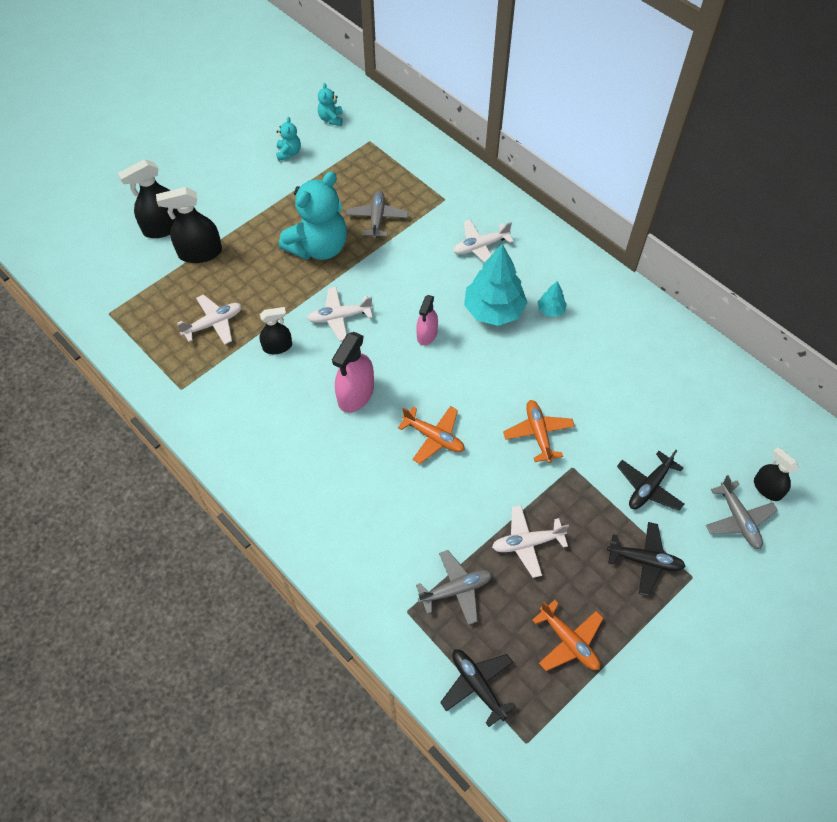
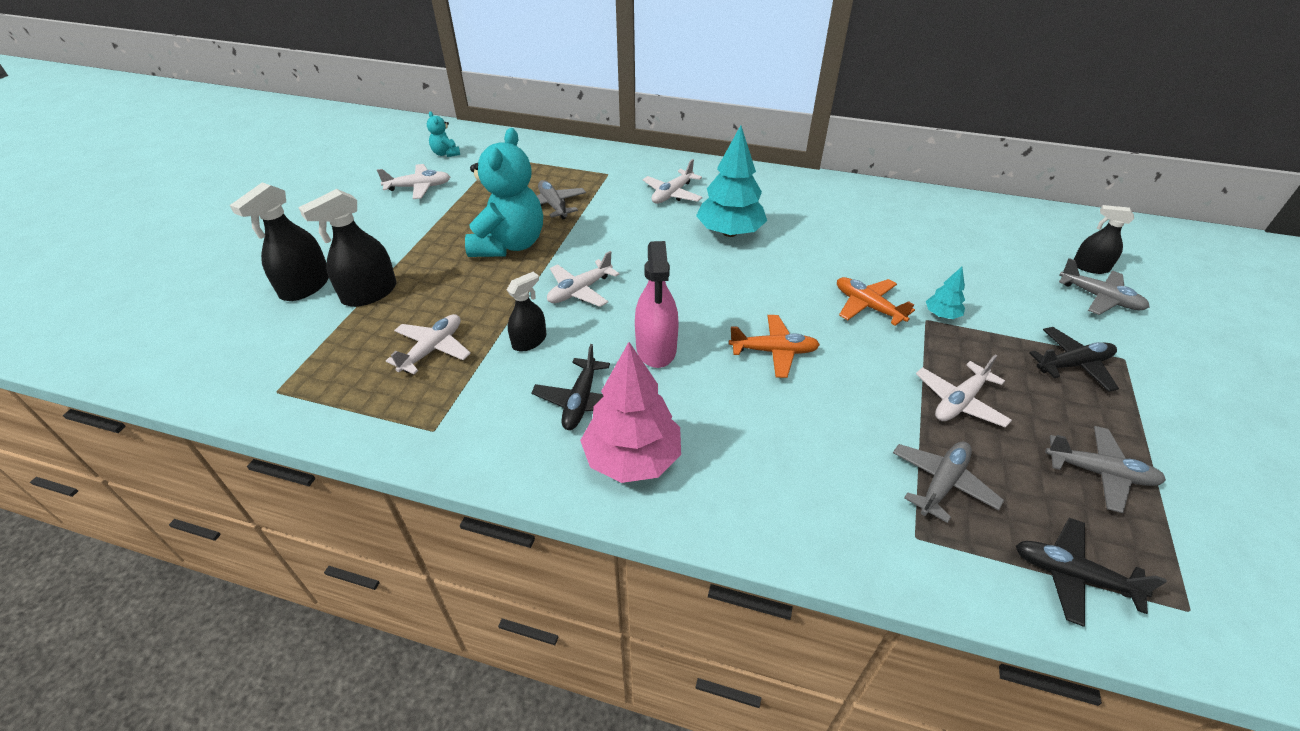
camera: 30 degrees left, 15 degrees down
(281, 470) = (632, 458): none -> pink tree
(289, 153) = (419, 187): turquoise teddy bear -> white plane
(427, 334) = (684, 272): pink spray bottle -> none
(551, 310) = (779, 215): turquoise tree -> turquoise tree (941, 315)
(568, 641) = (1099, 473): orange plane -> grey plane
(649, 487) = (1005, 306): black plane -> black plane (580, 401)

